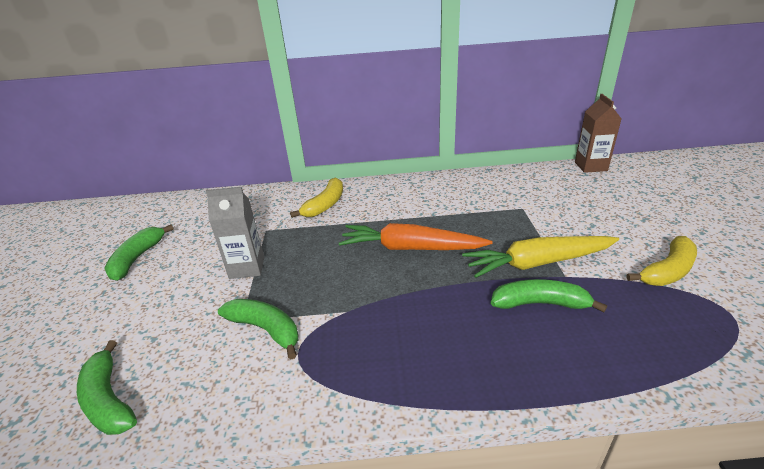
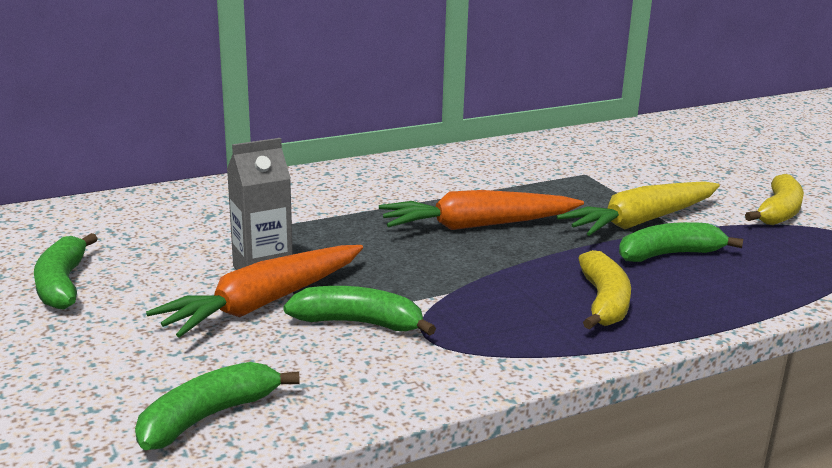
camera: 25 degrees left, 10 degrees down
(108, 400) = (208, 417): green banana -> green banana turned 105 degrees clockwise
(225, 297) = (263, 303): none -> orange carrot
(325, 205) = (311, 195): yellow banana -> yellow banana (604, 302)
(590, 166) = (636, 126): brown carton -> none

